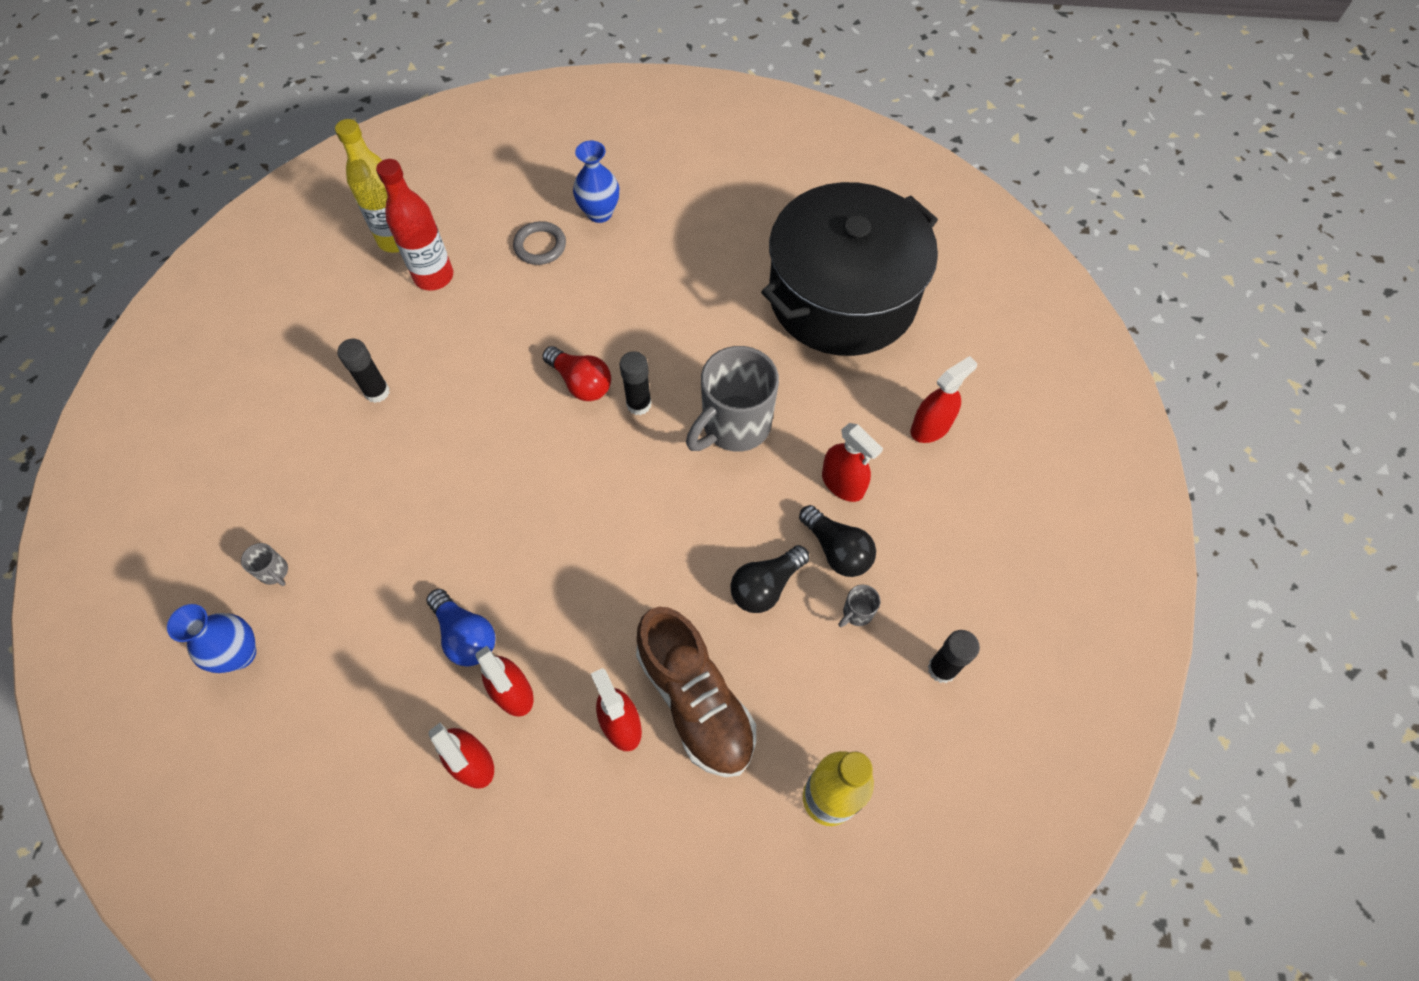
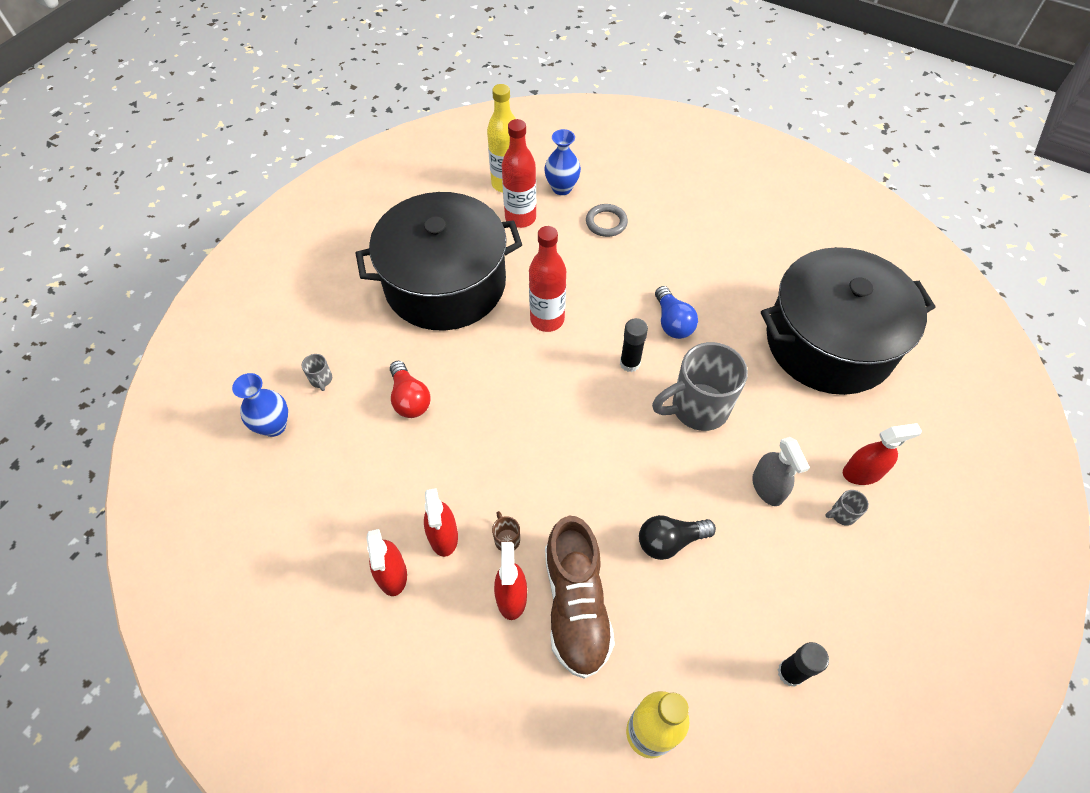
camera: 25 degrees right, 5 degrees down
(377, 392) = (445, 283): black glue stick -> black pot
(465, 635) = (428, 479): blue light bulb -> blue light bulb (672, 322)
(521, 389) = (547, 319): none -> red bottle
(581, 382) = (593, 331): red light bulb -> red light bulb (409, 398)
(587, 663) = (507, 539): none -> brown mug
(599, 213) = (661, 214): blue vase -> blue vase (562, 188)
(837, 550) = (740, 537): black light bulb -> none
(842, 483) = (767, 487): red spray bottle -> grey spray bottle
(856, 613) = (736, 595): grey mug -> grey mug (842, 514)

